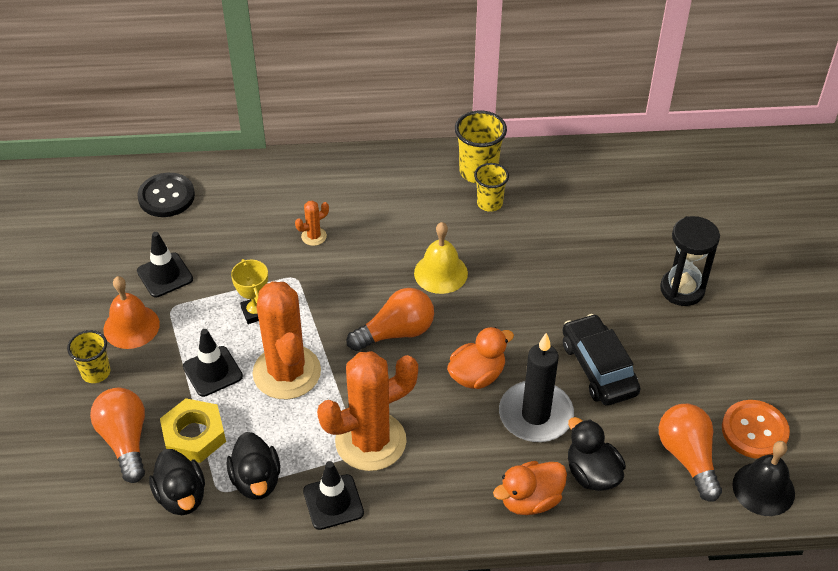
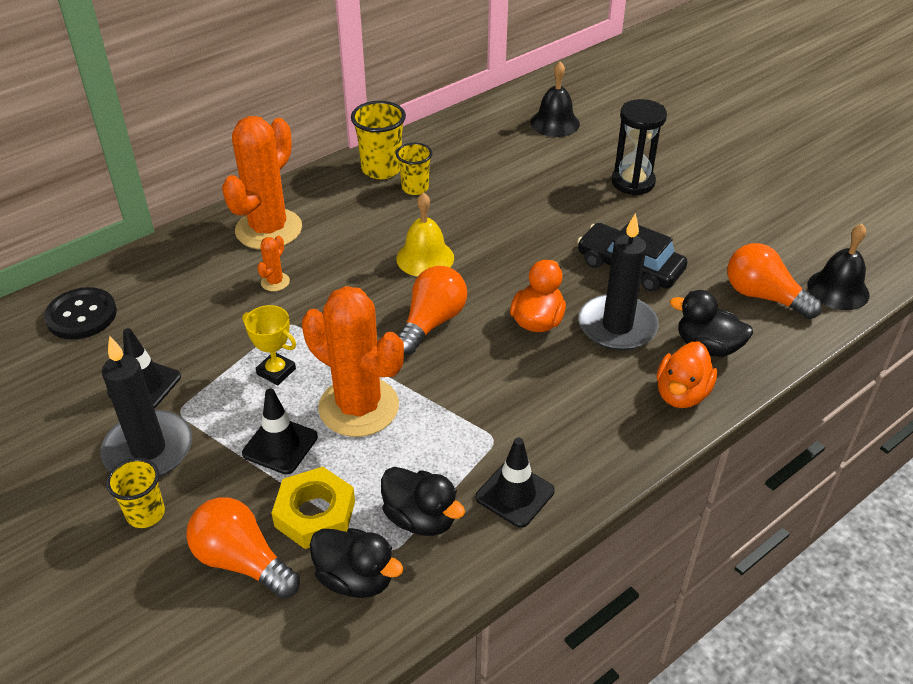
camera: 35 degrees left, 5 degrees down
(131, 326) = (148, 449): orange bell -> black candle
(370, 441) = (497, 423): orange cactus -> orange cactus (268, 229)
(669, 195) = (555, 123): none -> black bell
(754, 431) = (788, 253): orange button -> none

